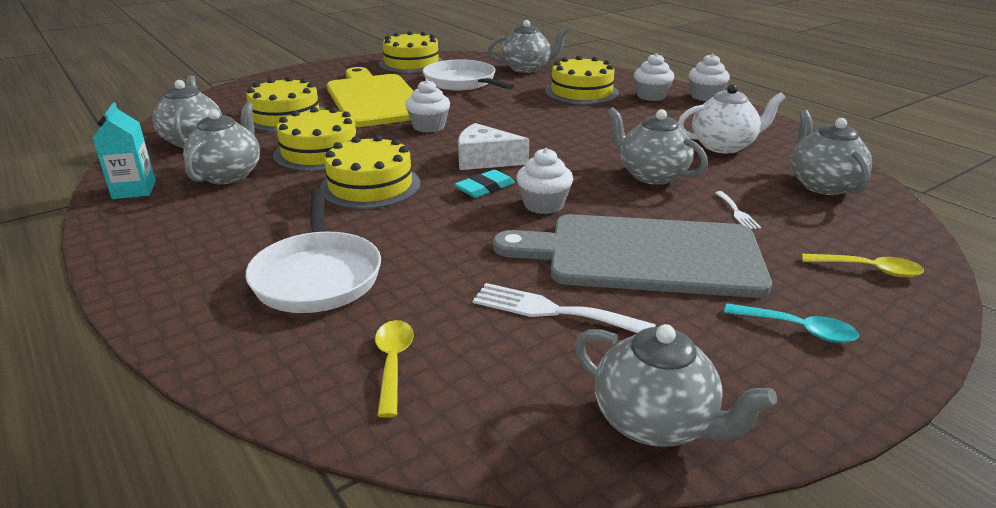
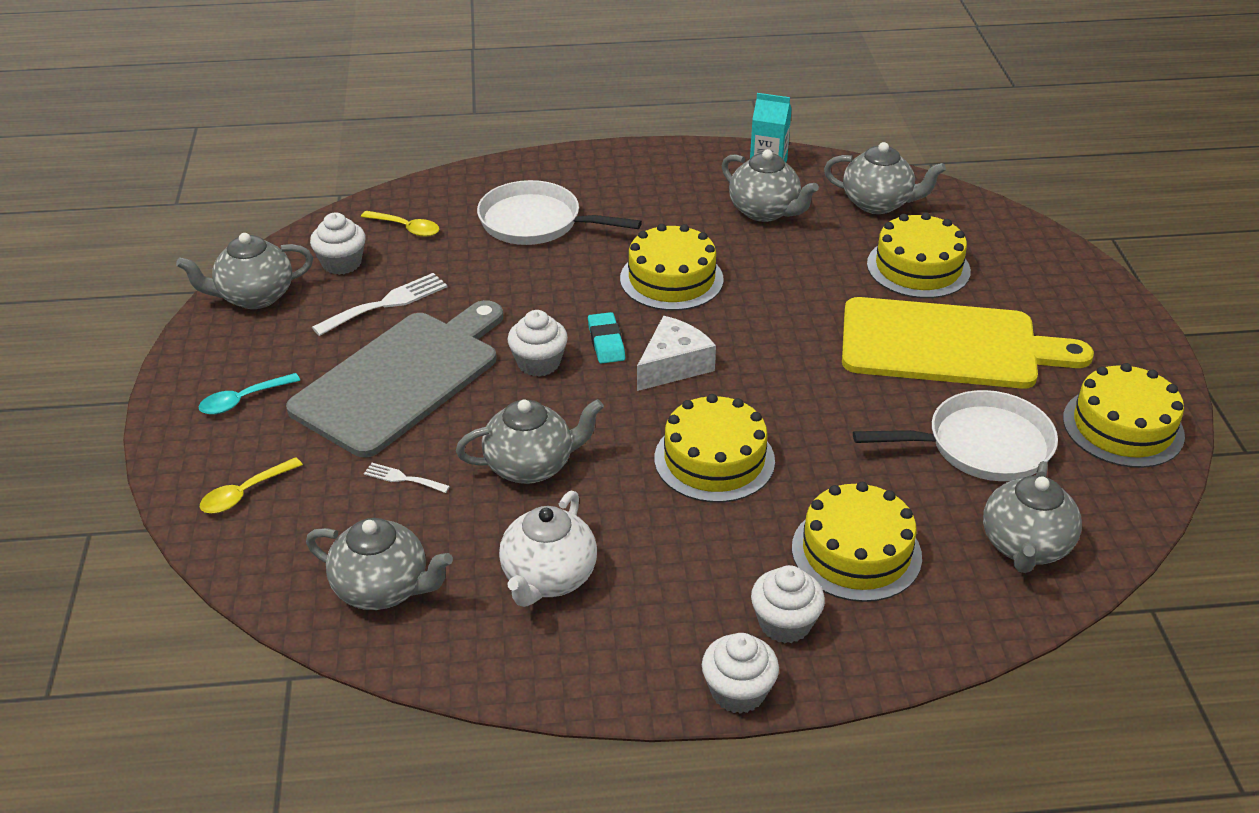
camera: 120 degrees right, 10 degrees up
(320, 152) = (783, 268): yellow cake -> yellow cake (714, 459)
(429, 126) = (808, 358): white cupcake -> white cupcake (341, 263)

